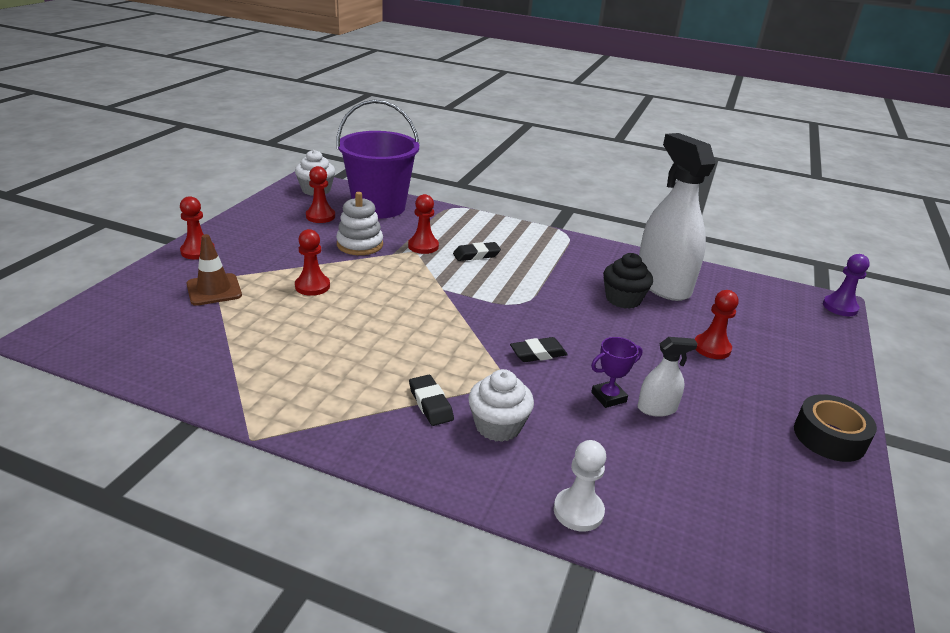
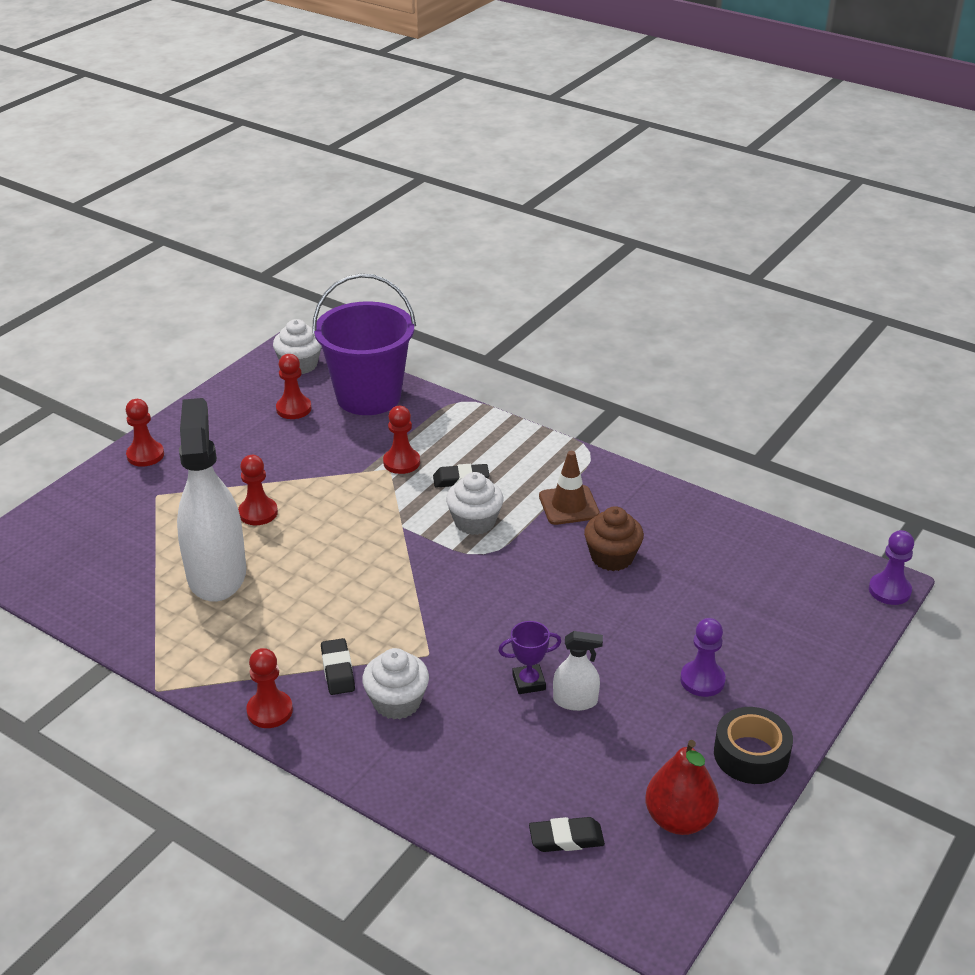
camera: 15 degrees right, 5 degrees up
(214, 290) = (153, 510): brown traffic cone -> brown traffic cone (569, 505)
(360, 244) = (327, 455): white stacking toy -> none
(501, 282) = (475, 522): none -> white cupcake
(538, 353) = (476, 622): black eraser -> black eraser (566, 838)
(578, 511) = (438, 798): white pawn -> none
(623, 299) = (612, 557): black cupcake -> brown cupcake
(662, 284) = (674, 539): white spray bottle -> white spray bottle (216, 574)
(711, 348) = (683, 633): red pawn -> red pawn (270, 711)
(750, 381) = (702, 680): none -> purple pawn
(809, 502) = (679, 819): none -> red pear

